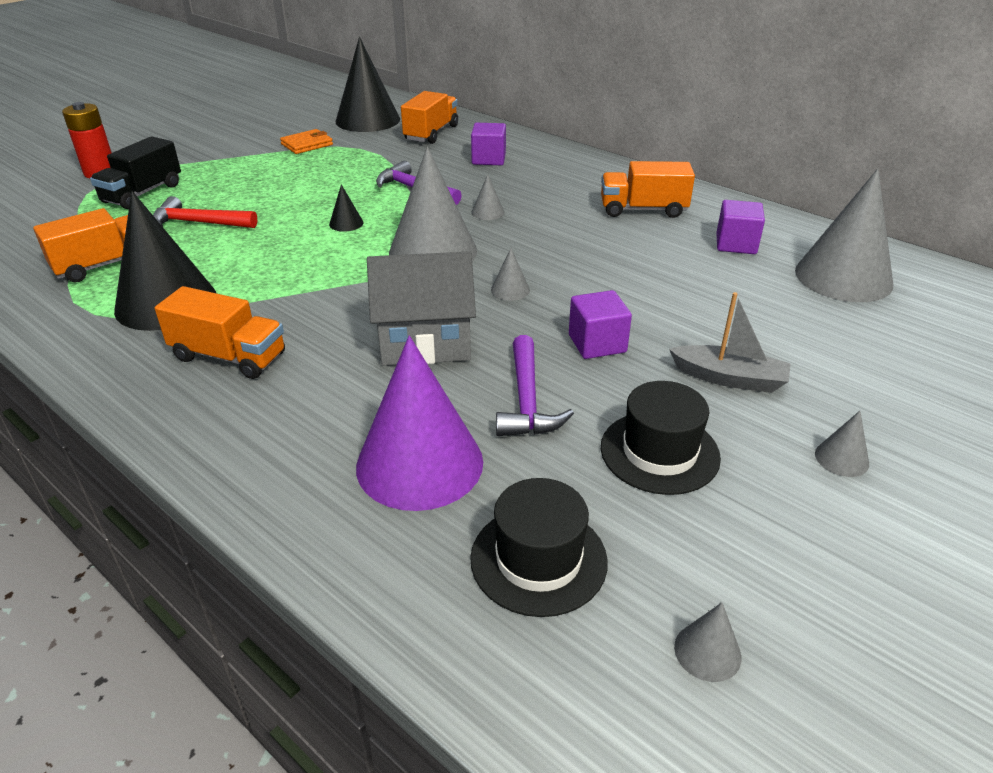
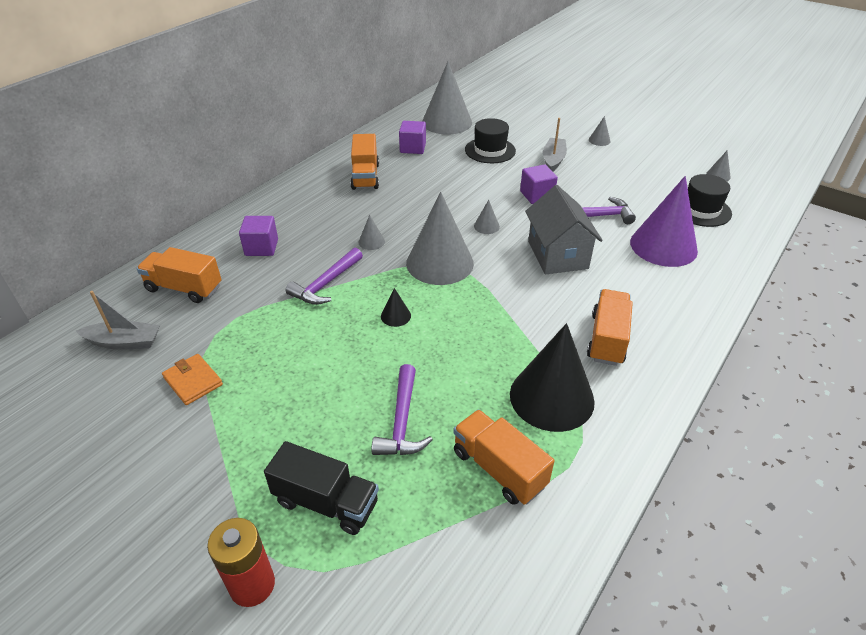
camera: 95 degrees left, 5 degrees up
(198, 223) = (402, 422): red hammer -> purple hammer
(368, 120) = (124, 342): black cone -> grey boat
(659, 452) = (618, 180): black hat -> black hat (490, 150)

